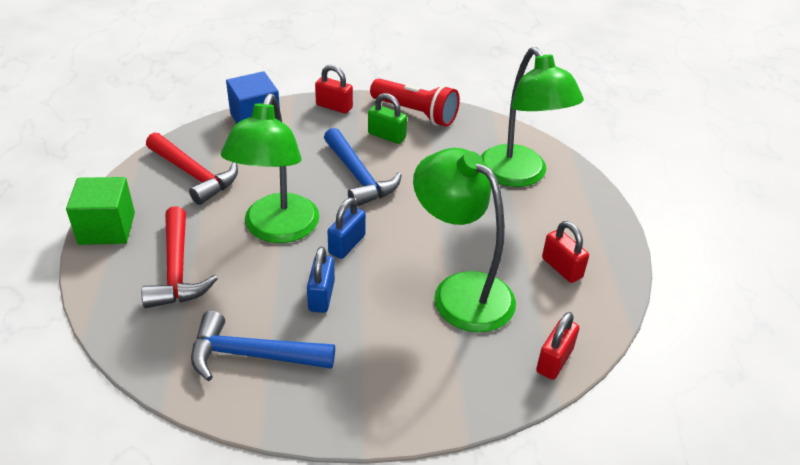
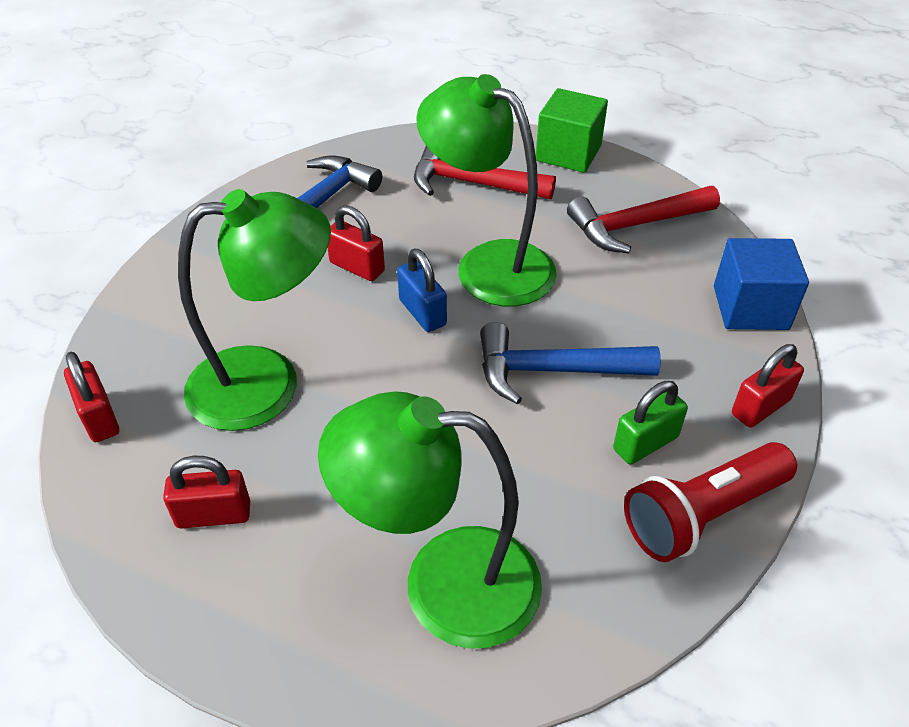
camera: 120 degrees right, 5 degrees up
(321, 296) = (357, 267): blue padlock -> red padlock

